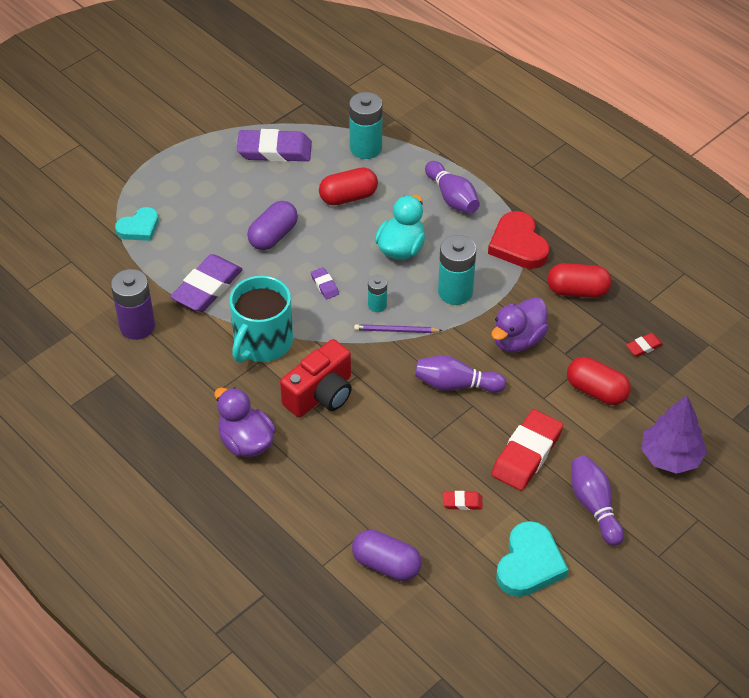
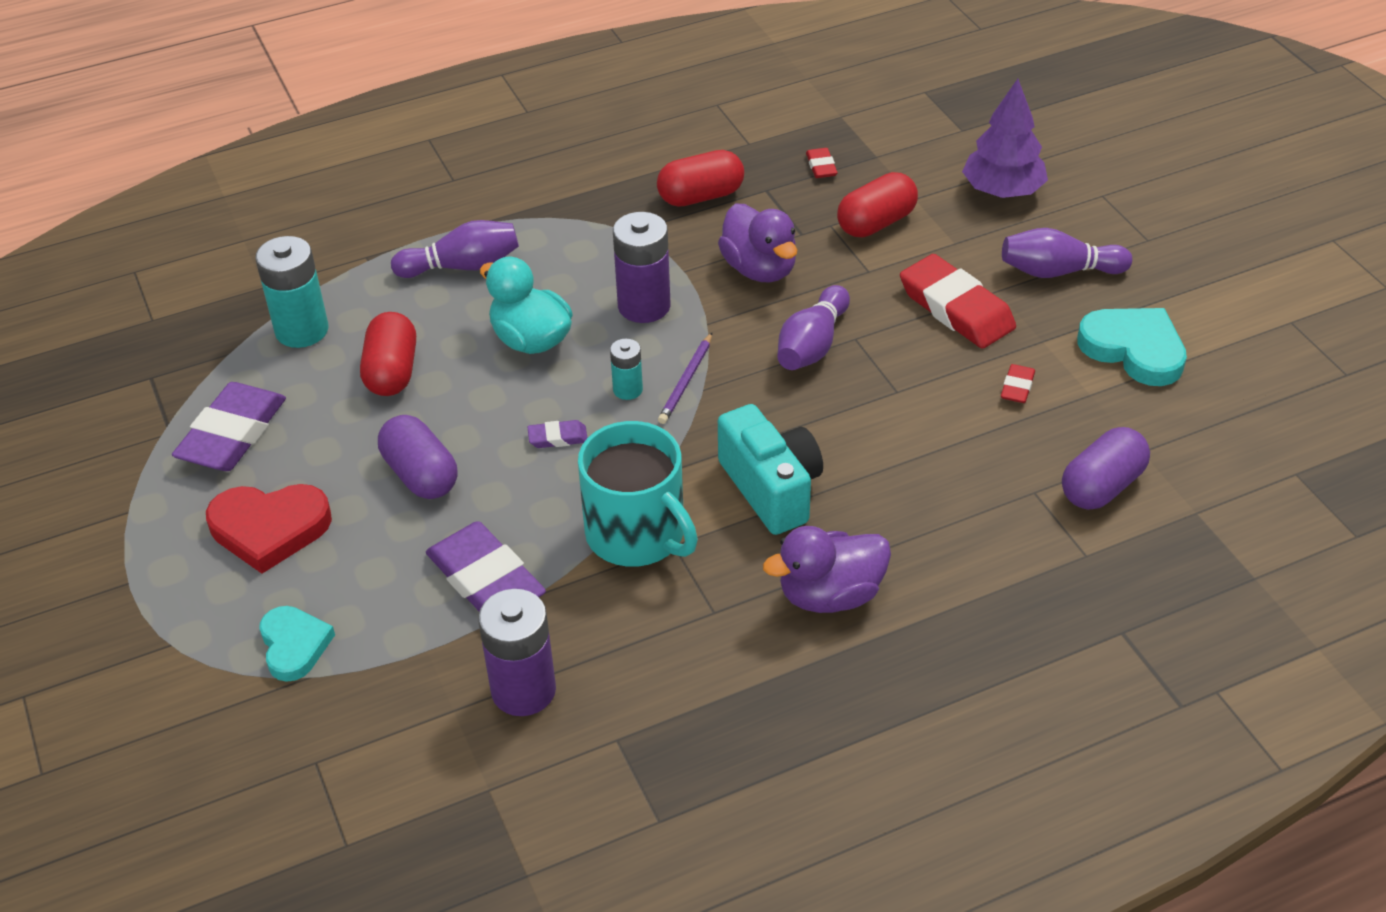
camera: 70 degrees left, 5 degrees down
(321, 394) = (771, 488): red camera -> turquoise camera
(455, 292) = (644, 306): turquoise battery -> purple battery
(518, 245) = (590, 227): red heart -> red heart (269, 529)
(577, 291) = (701, 196): red capsule -> red capsule turned 45 degrees clockwise

